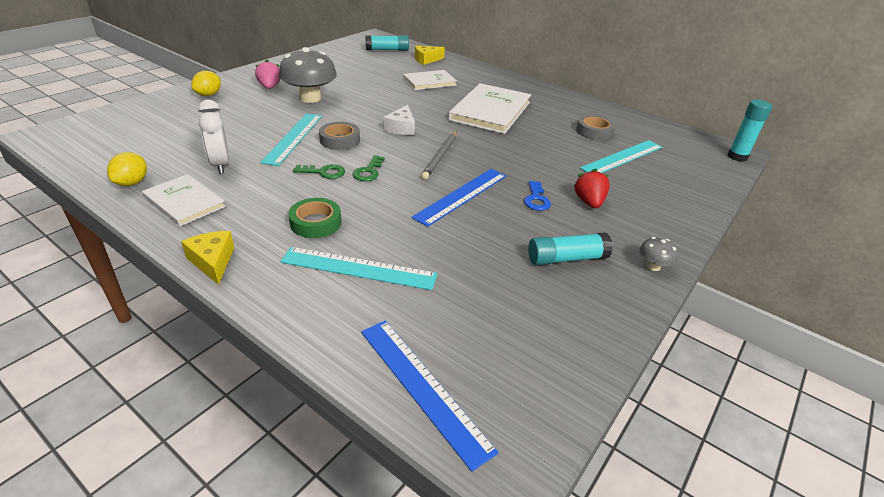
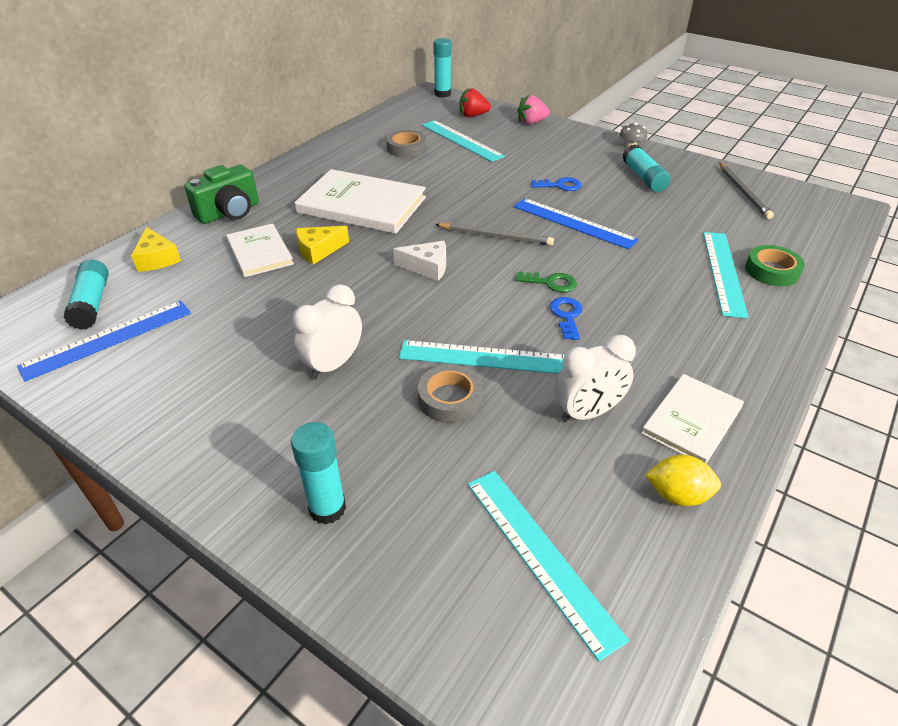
camera: 90 degrees left, 5 degrees up
(135, 138) = (540, 555): none -> turquoise ruler
(209, 95) = (327, 508): yellow lemon -> turquoise glue stick
(213, 261) = (778, 363): yellow cheese -> yellow cheese (319, 250)
(270, 87) = (283, 425): pink strawberry -> pink strawberry (531, 122)
(310, 98) = (333, 365): grey mushroom -> white clock
(315, 223) = (671, 306): green tape -> green tape (772, 271)
(324, 172) = (567, 316): green key -> blue key
(340, 140) = (477, 314): grey tape -> grey tape (450, 399)
(422, 387) = (822, 235): blue ruler -> blue ruler (108, 339)
(478, 74) = (229, 212): none -> green camera
(540, 340) = (743, 192): none -> grey pencil
(589, 202) = (553, 162): red strawberry -> red strawberry (473, 116)

